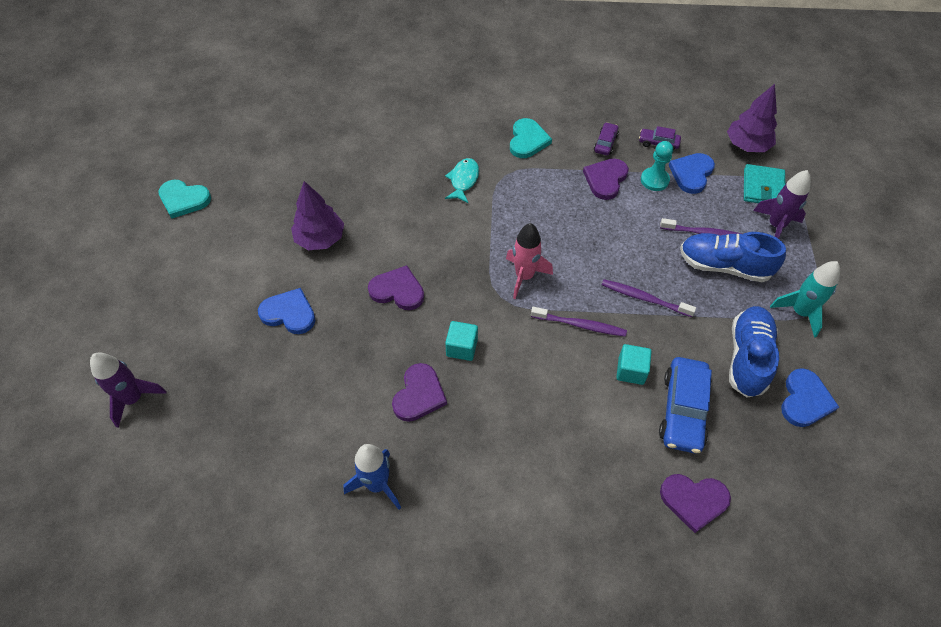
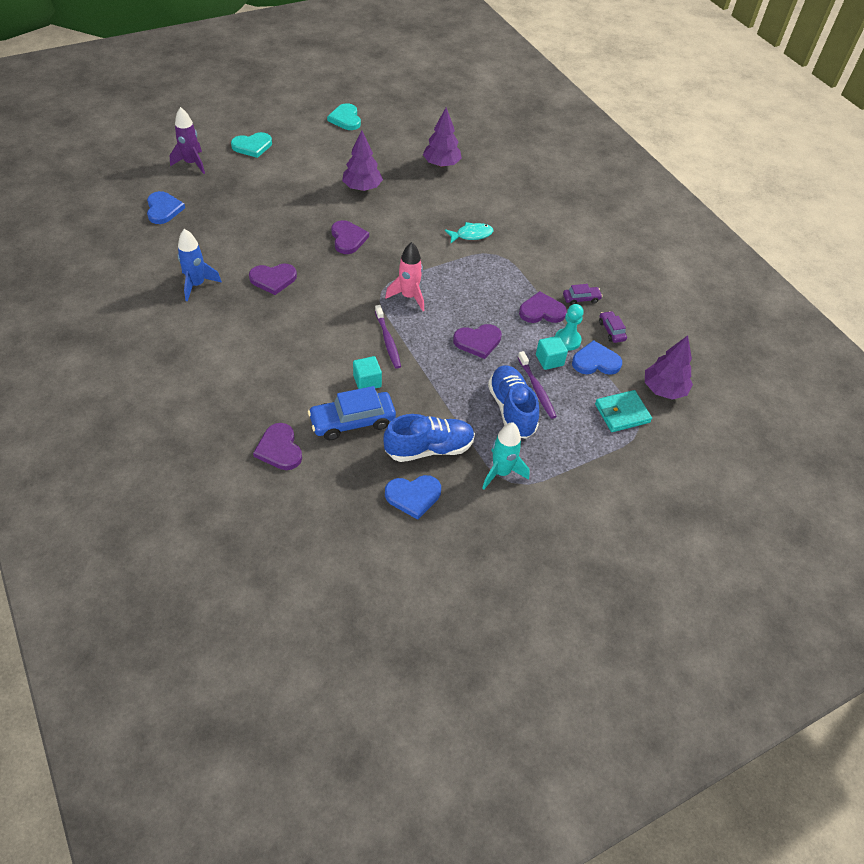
camera: 55 degrees right, 5 degrees down
(289, 313) = (293, 198): blue heart -> blue heart (163, 209)
(334, 152) = (441, 164): none -> purple tree
(462, 347) = (324, 286): turquoise cube -> turquoise cube (549, 360)
(527, 140) = (542, 254): turquoise heart -> turquoise heart (252, 146)
(621, 249) = (478, 341): none -> purple heart
(644, 298) = (440, 369): purple toothbrush -> none
(776, 226) = (585, 433): purple rocket -> none

